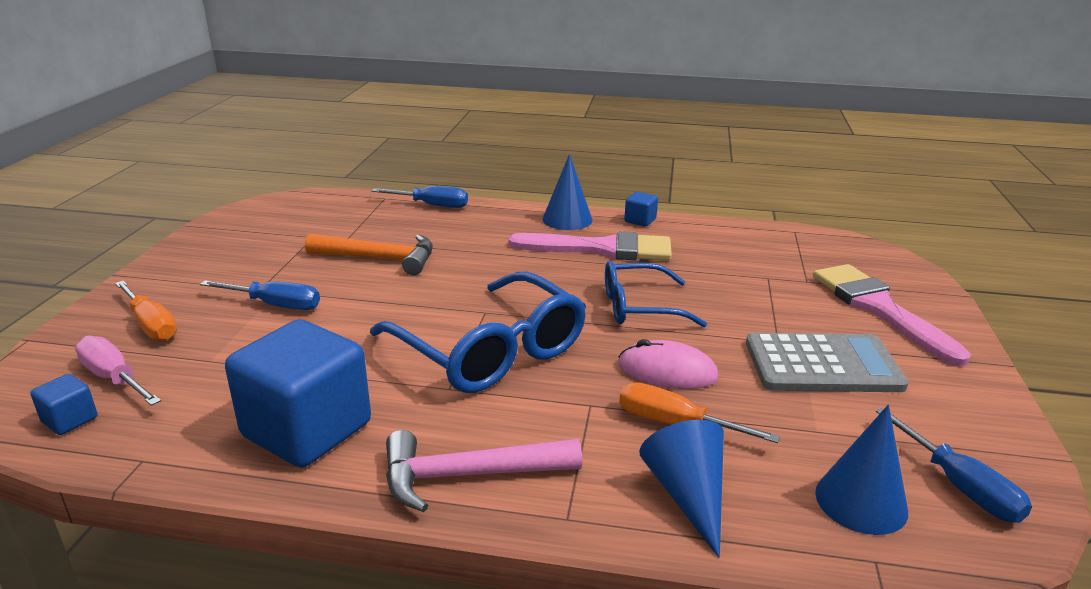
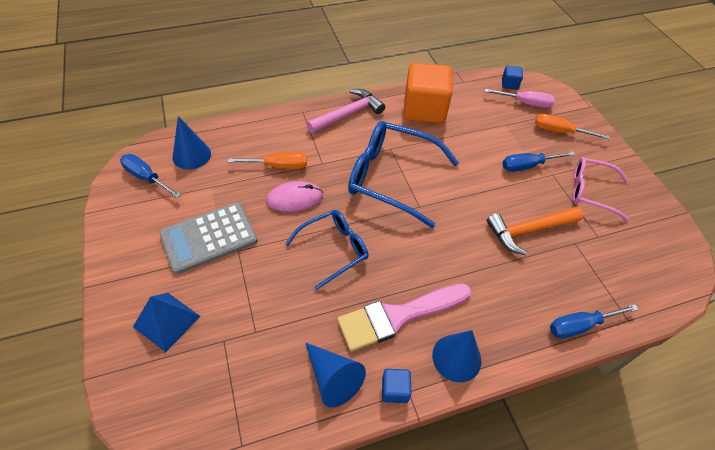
camera: 150 degrees right, 25 degrees up
(248, 263) = (590, 191): none -> pink glasses
(307, 430) = (424, 110): blue cube -> orange cube
(688, 495) = (262, 134): blue cone -> blue cone (333, 378)
(879, 308) = (166, 321): pink brush -> blue pyramid

